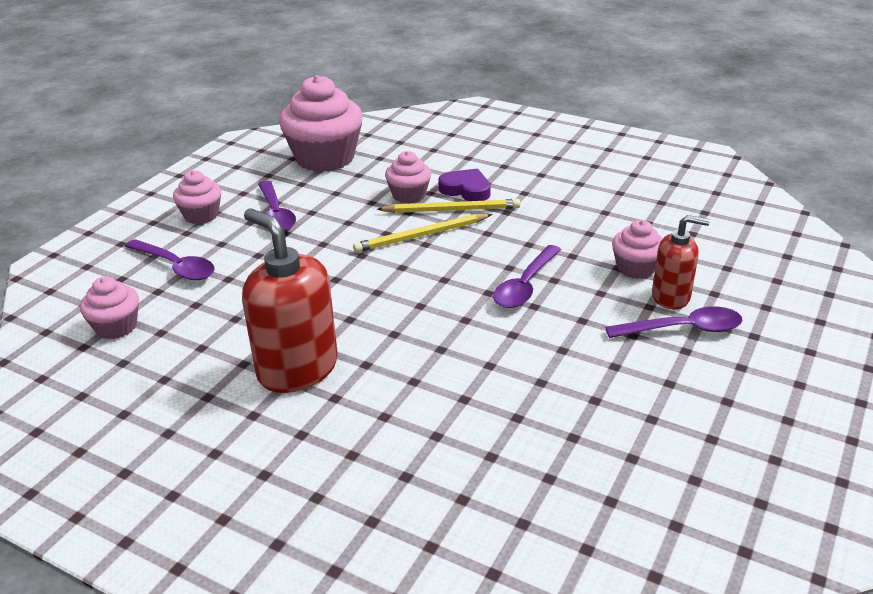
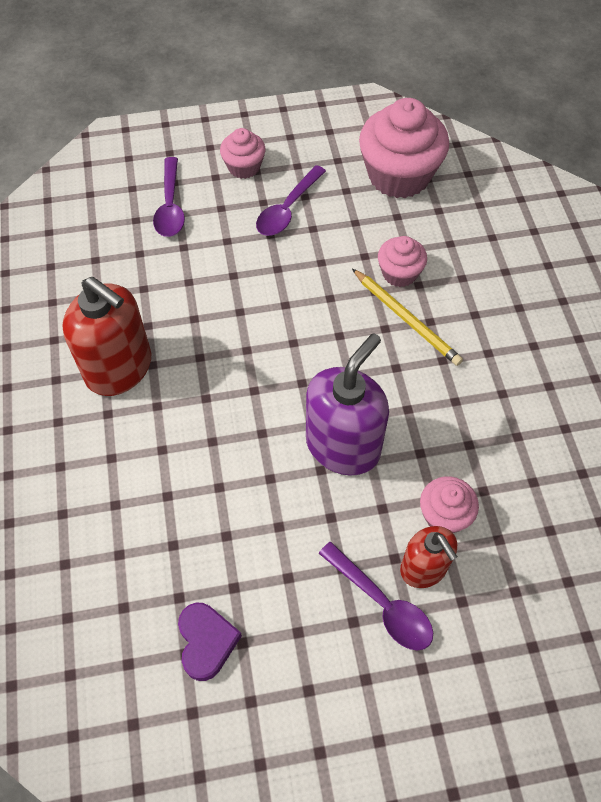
camera: 50 degrees right, 25 degrees up
(116, 327) = (80, 231): pink cupcake -> none
(297, 368) = (119, 368): red soap dispenser -> red soap dispenser turned 120 degrees clockwise
(422, 236) = (348, 325): yellow pencil -> none
(466, 190) = (448, 307): purple heart -> purple heart (206, 642)
(525, 285) = (343, 445): purple spoon -> purple soap dispenser

